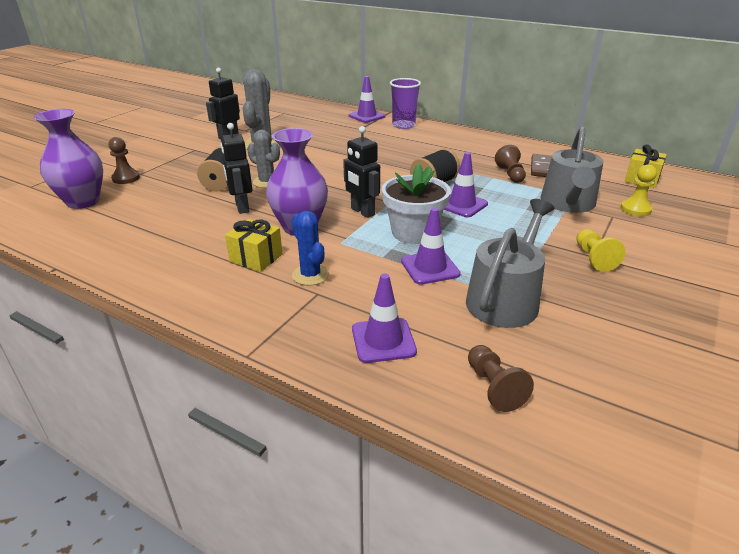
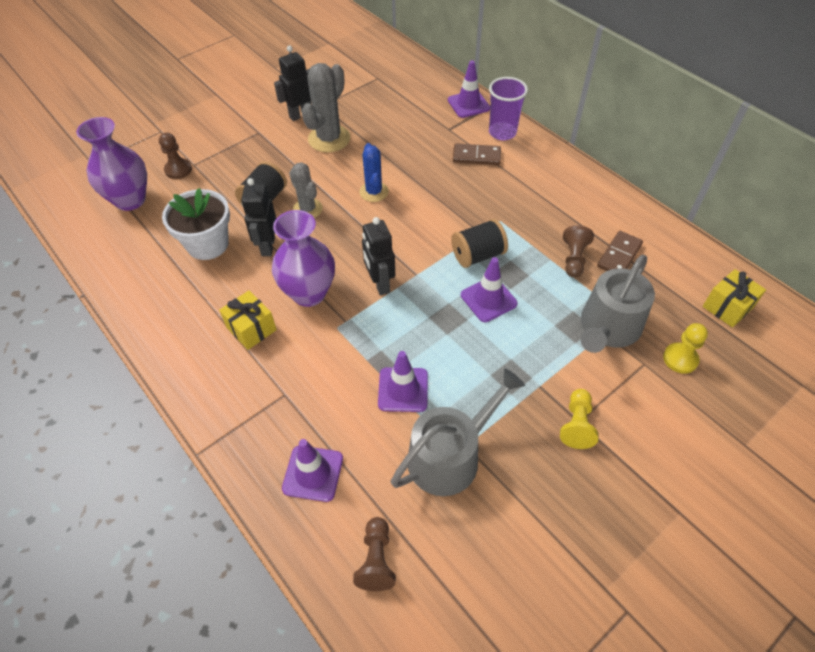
camera: 20 degrees right, 20 degrees up
(310, 275) = (289, 367): blue cactus -> blue cactus (374, 192)
(392, 138) = (476, 156): none -> brown domino
(413, 232) = (414, 331): white flower pot -> white flower pot (207, 244)

